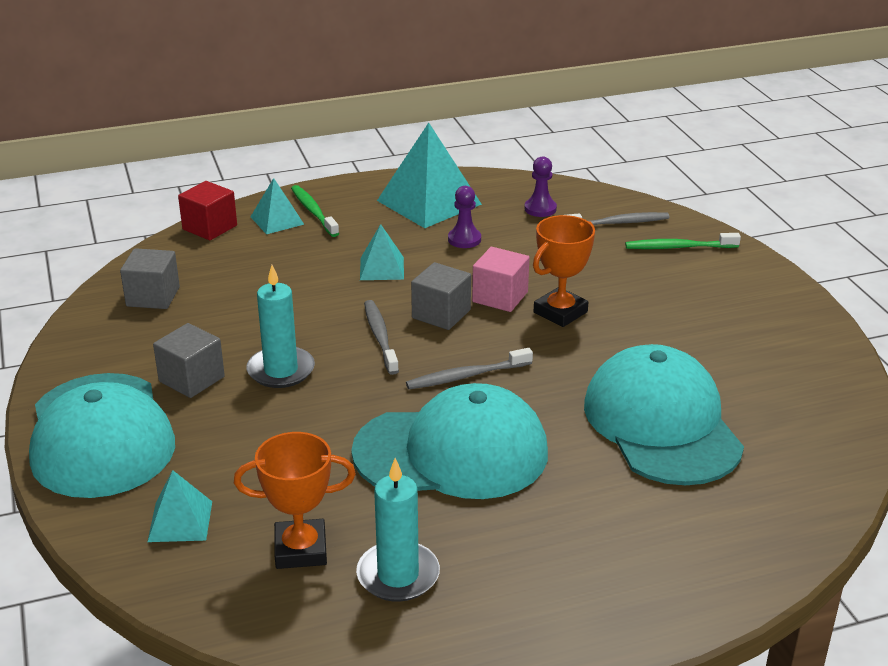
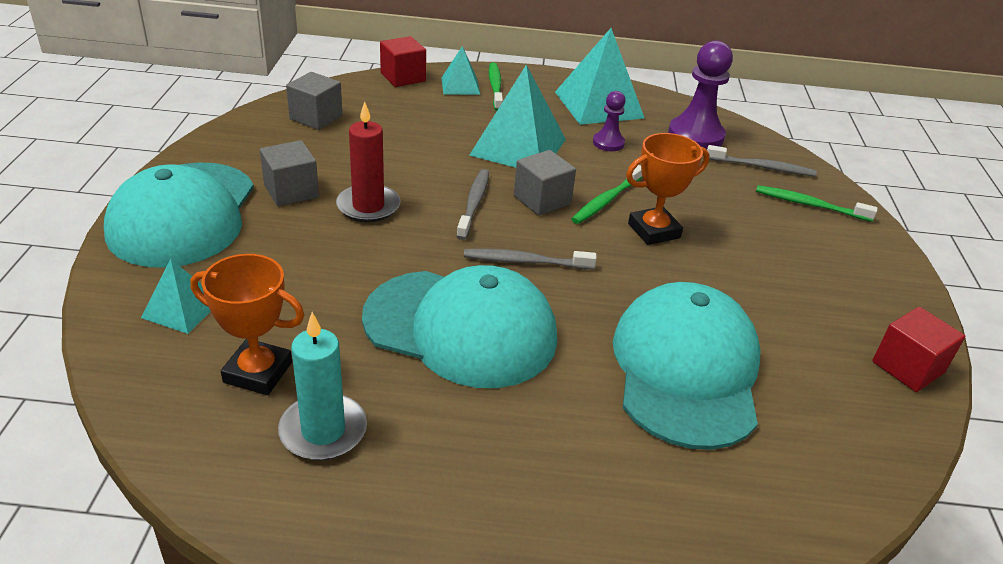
camera: 20 degrees right, 5 degrees up
(281, 370) = (368, 206): turquoise candle -> red candle
(382, 268) = (518, 147): turquoise pyramid -> turquoise pyramid, size x1.87
(500, 297) = (606, 201): pink cube -> green toothbrush
(540, 209) = (695, 136): purple pawn -> purple pawn, size x1.81
(829, 364) = (908, 367): none -> red cube

